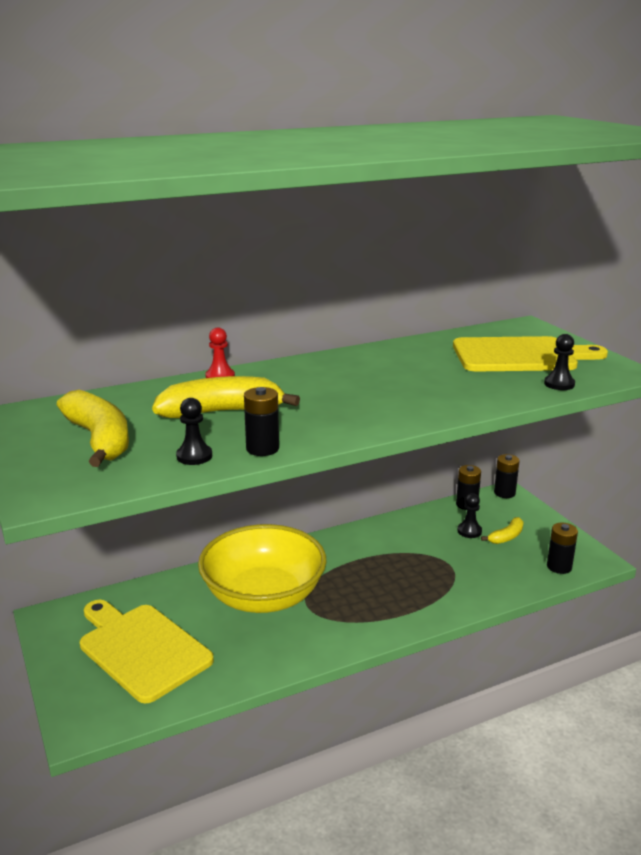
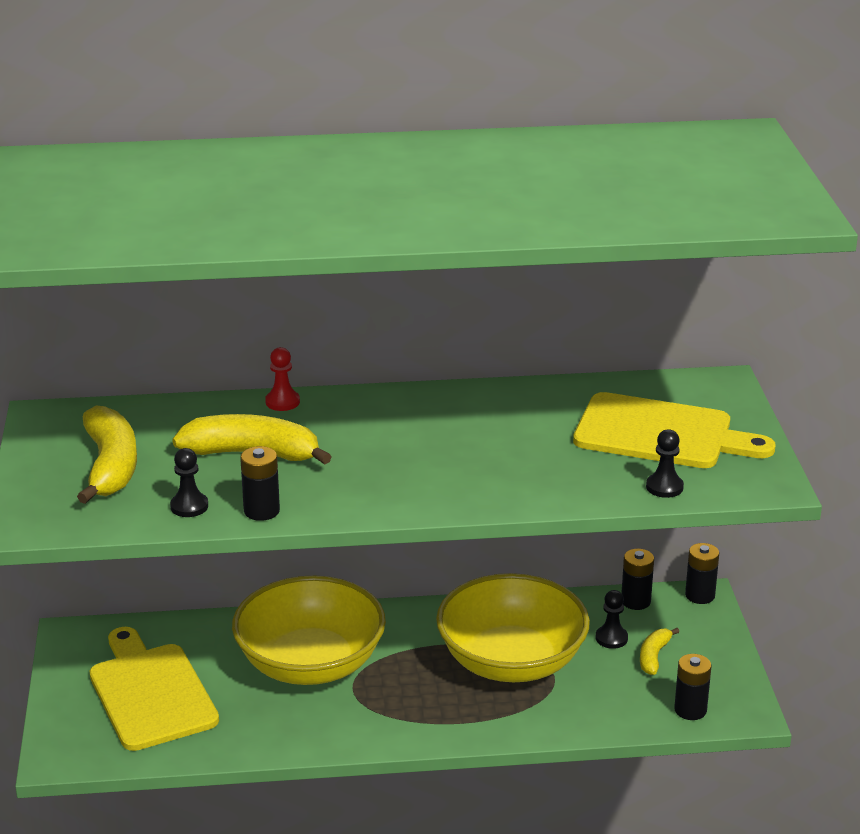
camera: 20 degrees right, 5 degrees up
(413, 561) = (511, 661): none -> yellow bowl
(506, 537) = (654, 656): yellow banana -> yellow banana turned 135 degrees clockwise

